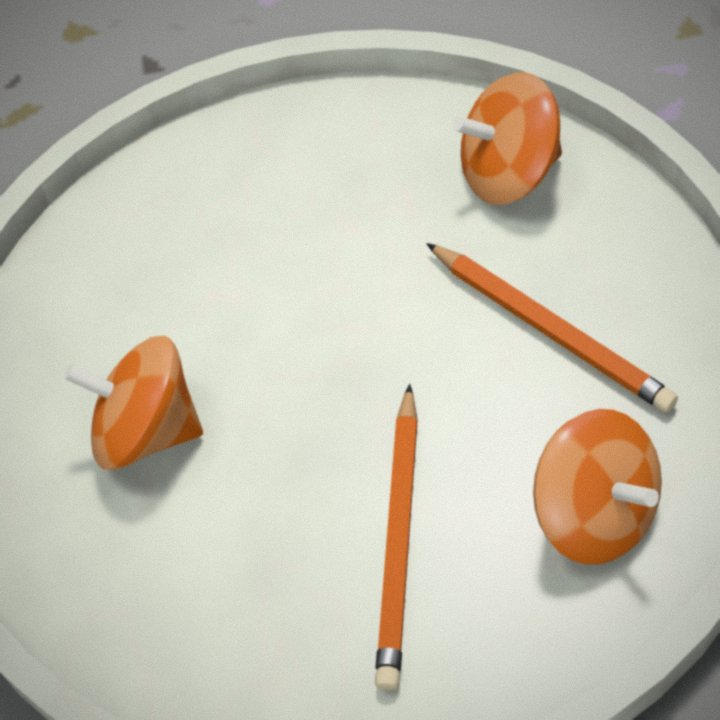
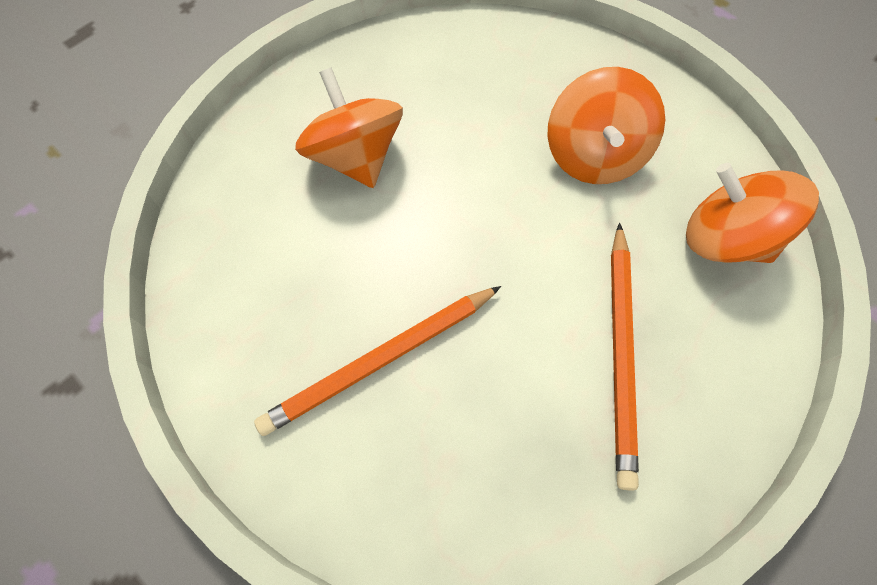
camera: 45 degrees right, 10 degrees up
(595, 514) = (494, 488): orange spinning top -> orange spinning top (593, 155)

